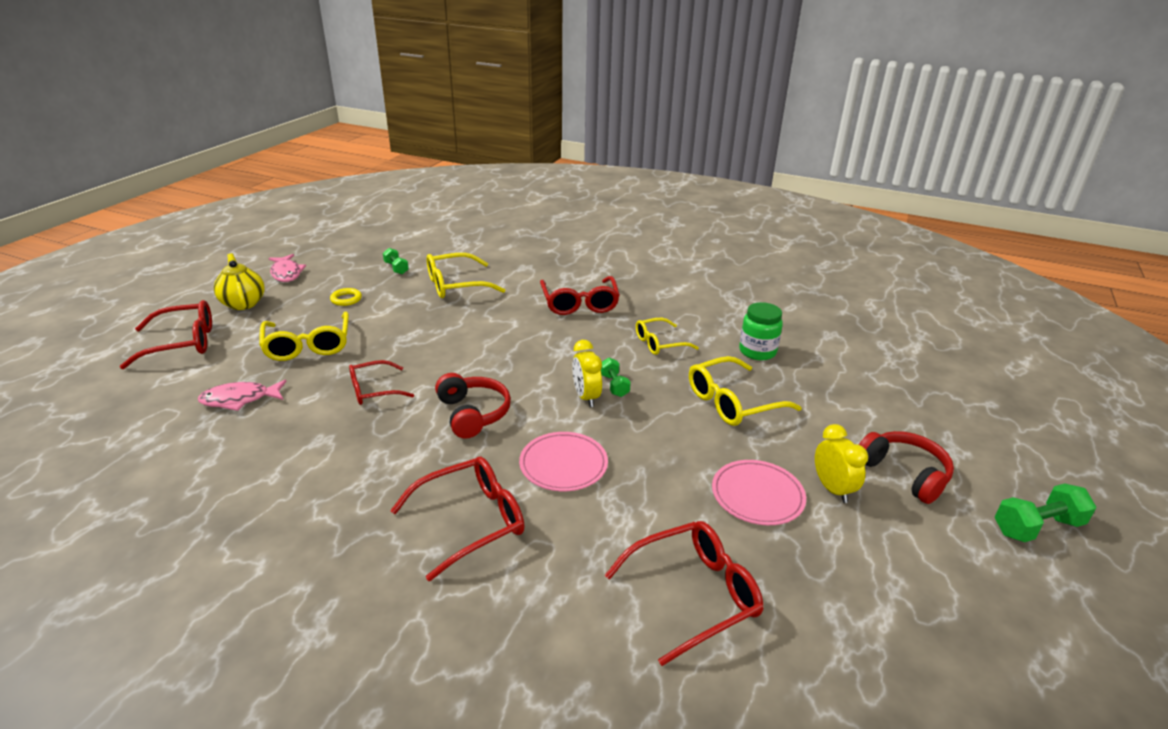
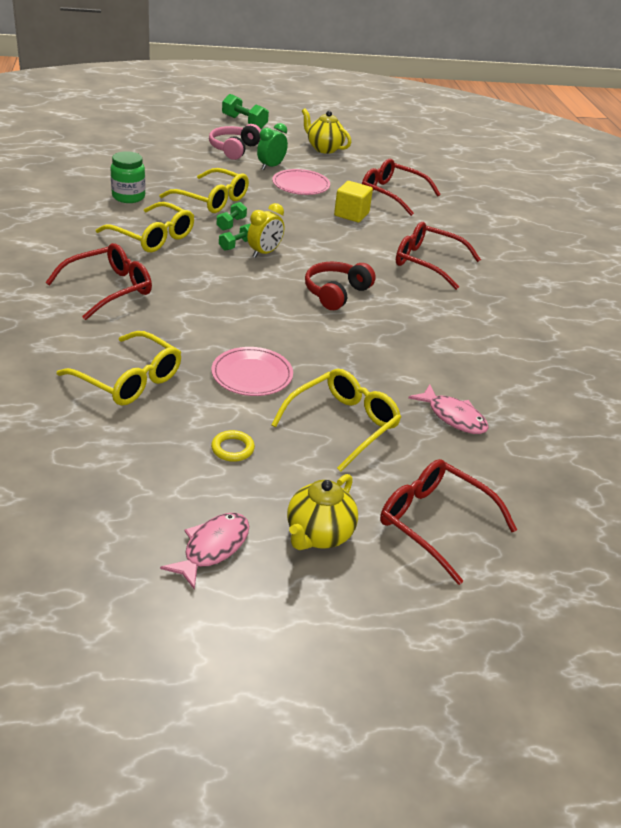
camera: 125 degrees left, 5 degrees up
(374, 390) = (361, 350): red glasses -> none
(396, 268) = (118, 448): green dumbbell -> green dumbbell (231, 224)
(563, 464) = (345, 245): pink plate -> pink plate (252, 375)
(643, 508) = (351, 214): none -> yellow cube
(660, 343) = (152, 237): yellow glasses -> yellow glasses, size x1.52
(832, 489) = (271, 166): yellow clock -> green clock
(904, 473) = (234, 149): red headphones -> pink headphones
(913, 589) = (324, 149): none -> yellow teapot

